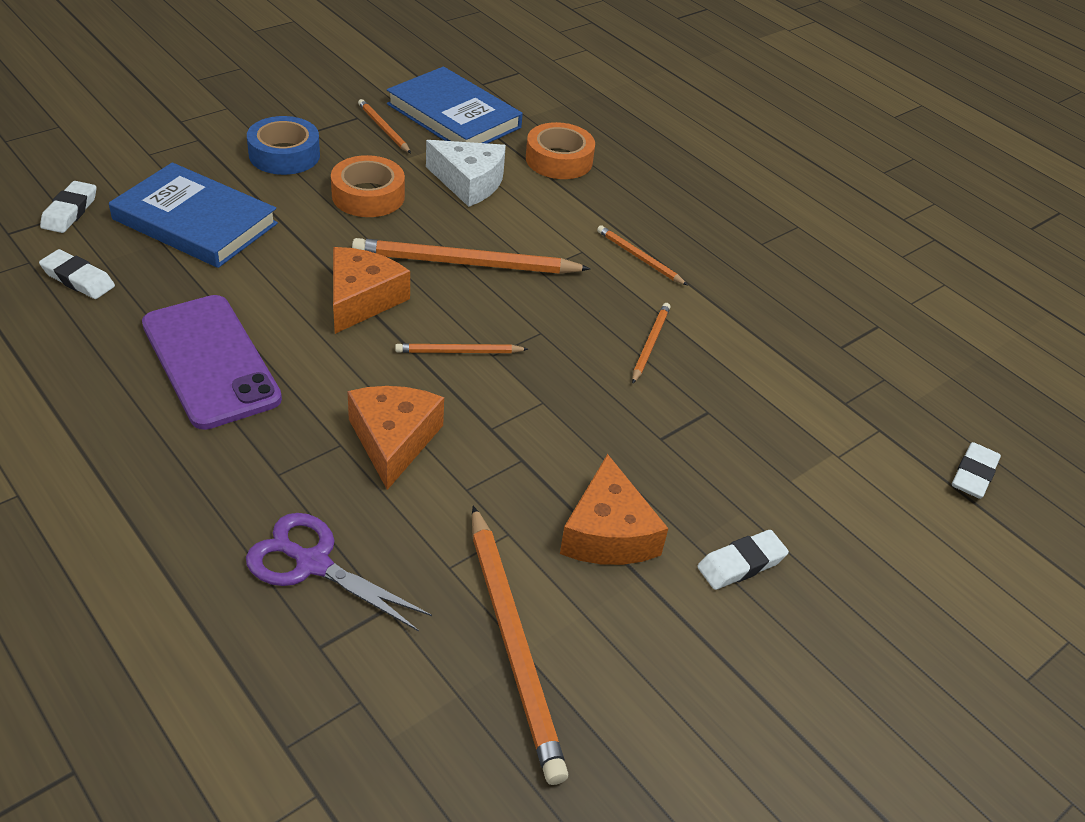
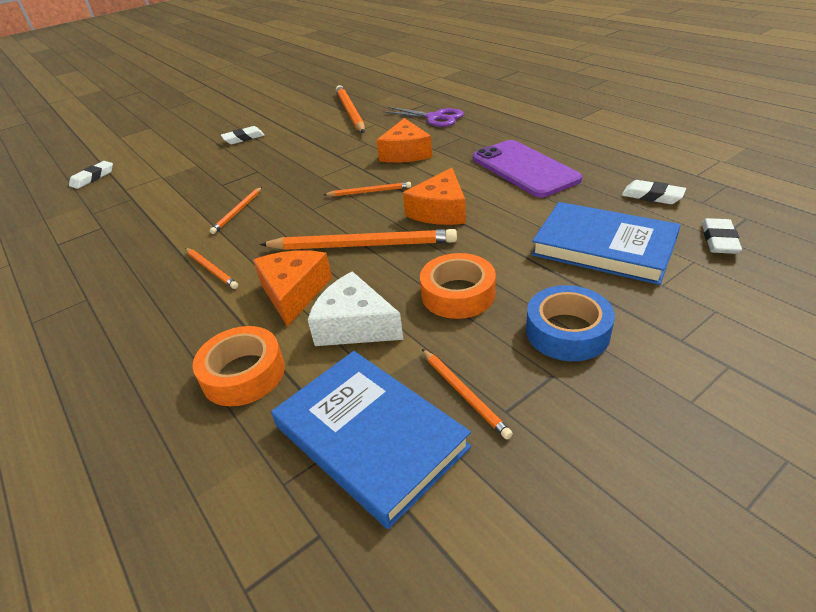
camera: 170 degrees left, 5 degrees down
(608, 533) = (301, 139): orange cheese -> orange cheese (294, 293)

